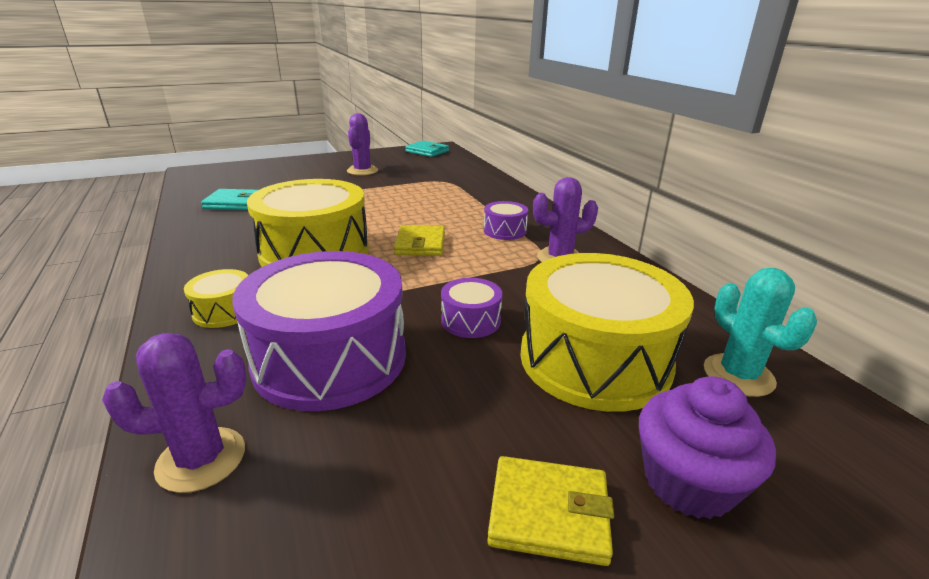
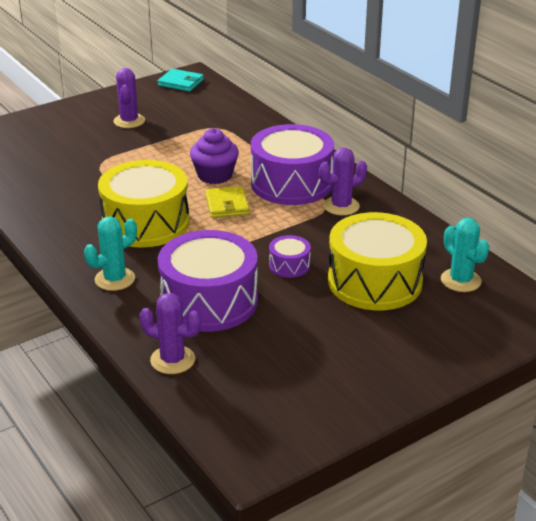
camera: 10 degrees left, 5 degrees up
(201, 459) = (172, 360): purple cactus -> purple cactus turned 45 degrees clockwise
(224, 311) = (115, 279): yellow drum -> turquoise cactus
(234, 203) = (35, 178): turquoise wallet -> none
(505, 231) = (291, 183): purple drum -> purple drum, size x2.24
(549, 513) = (359, 358): yellow wallet -> none
(688, 482) = (426, 337): purple cupcake -> purple cupcake (215, 175)

